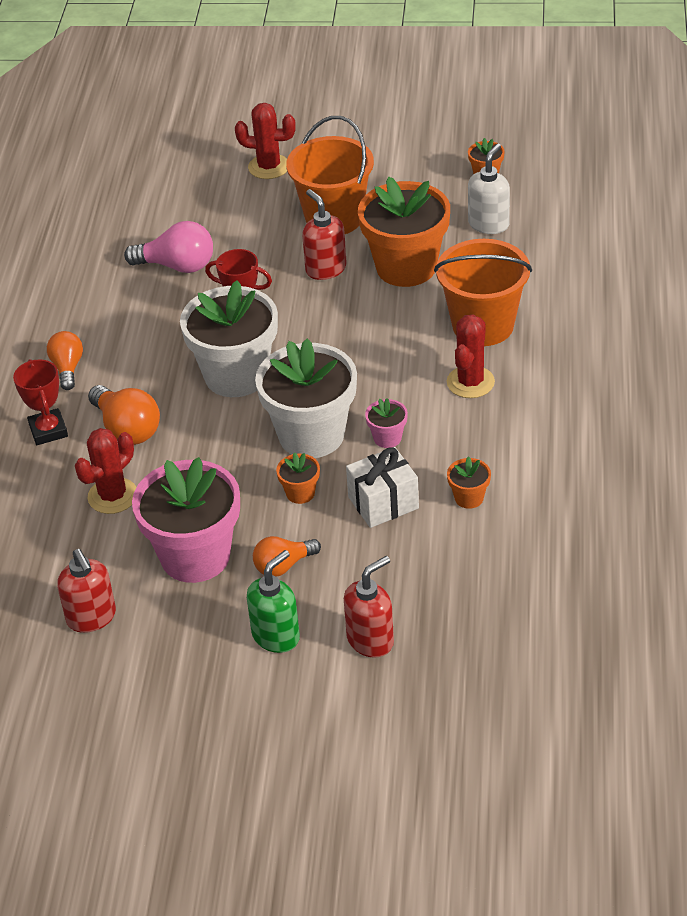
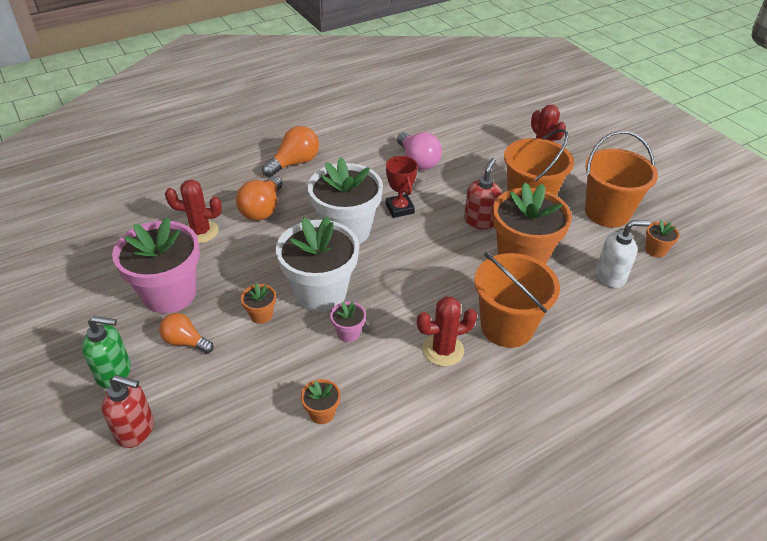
camera: 50 degrees right, 0 degrees up
(48, 430) = (238, 181): red trophy -> none
(67, 368) = (294, 163): orange light bulb -> orange light bulb, size x1.50
(91, 618) = (89, 275): red soap dispenser -> none
(383, 502) = (282, 364): white gift -> none
(406, 175) = (607, 212): none -> orange bucket

